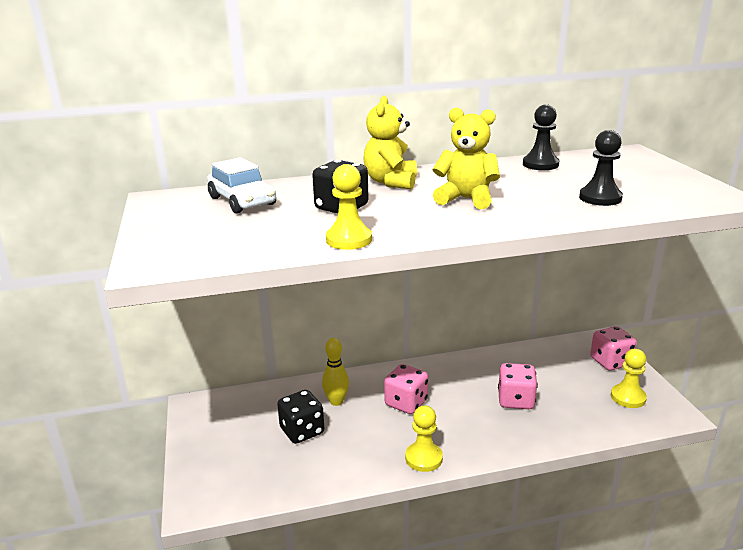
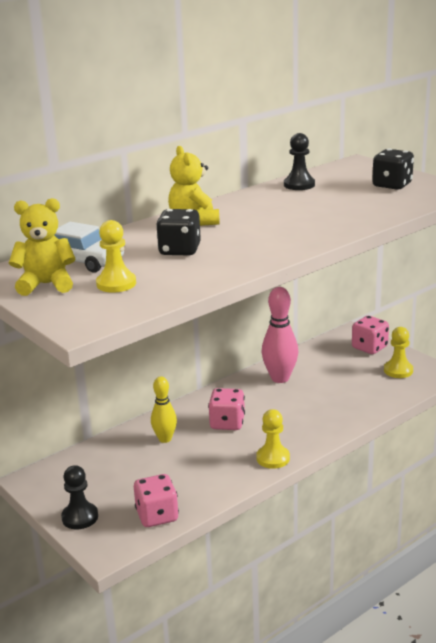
camera: 25 degrees left, 0 degrees up
(302, 431) = (154, 470): black dice -> black dice (392, 185)
(349, 240) = (218, 273): yellow pawn -> yellow pawn (116, 284)
(466, 199) = (272, 224): yellow teddy bear -> yellow teddy bear (46, 284)
(492, 370) = (280, 378): none -> pink bowling pin
(515, 400) = (315, 396): pink dice -> pink dice (157, 516)
(600, 198) = (370, 205): black pawn -> black pawn (80, 517)

